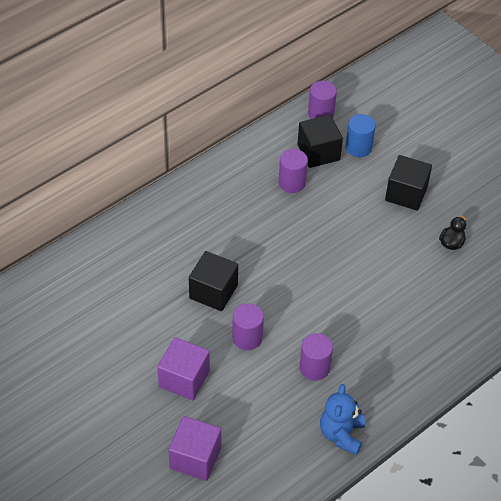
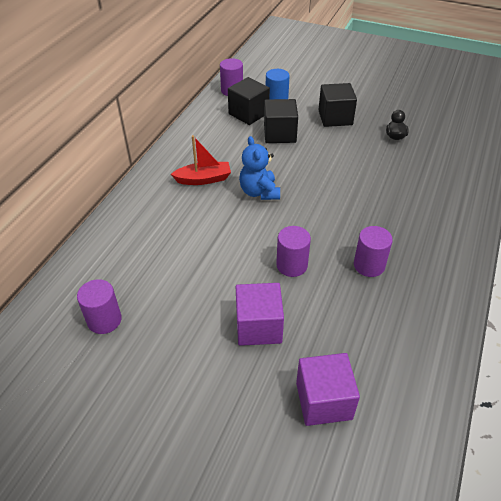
camera: 25 degrees left, 5 degrees down
(213, 292) = (234, 240): black cube -> black cube (280, 134)
(225, 216) = (203, 179): none -> red boat
(292, 183) = (243, 139): purple cylinder -> purple cylinder (104, 320)
(341, 434) = (438, 312): blue teddy bear -> blue teddy bear (259, 192)

